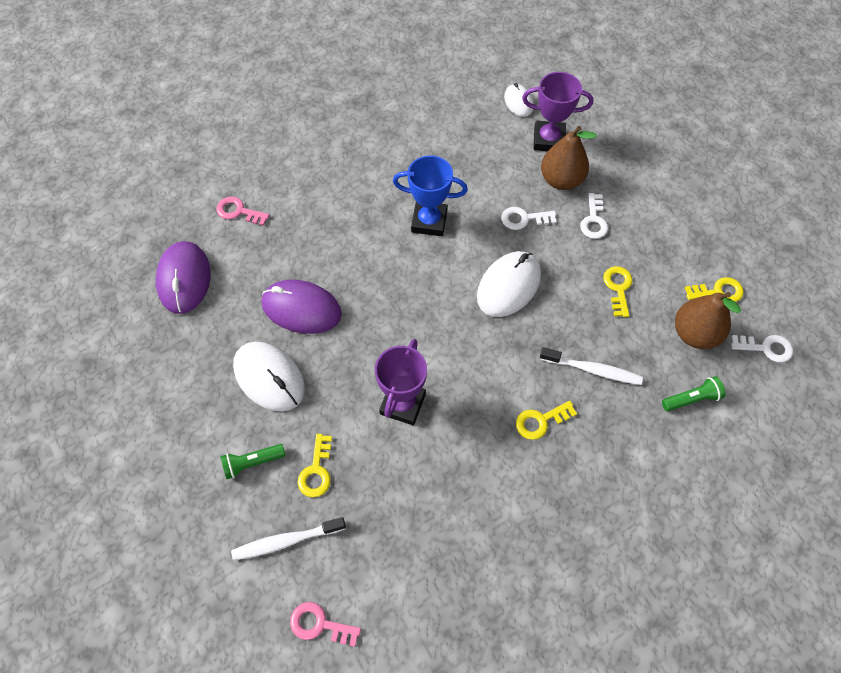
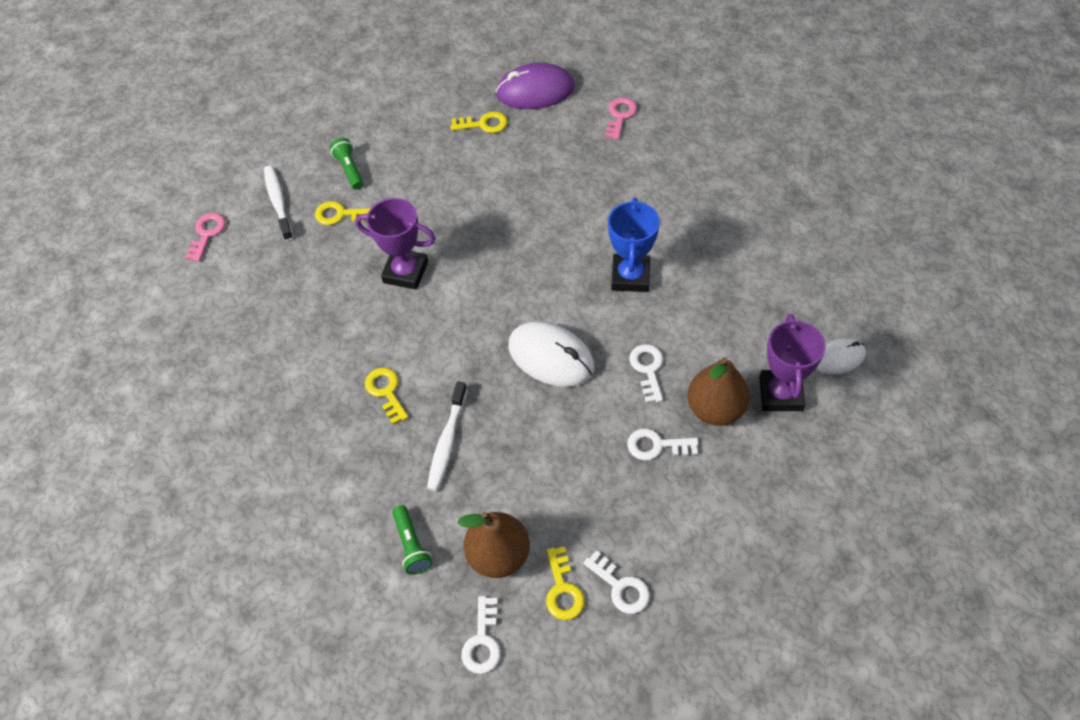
camera: 90 degrees right, 5 degrees down
(269, 378) = (432, 168): white mouse -> none
(301, 309) = (508, 181): purple mouse -> none
(618, 288) = (558, 471): yellow key -> yellow key (483, 124)
(712, 254) = (620, 587): none -> white key

